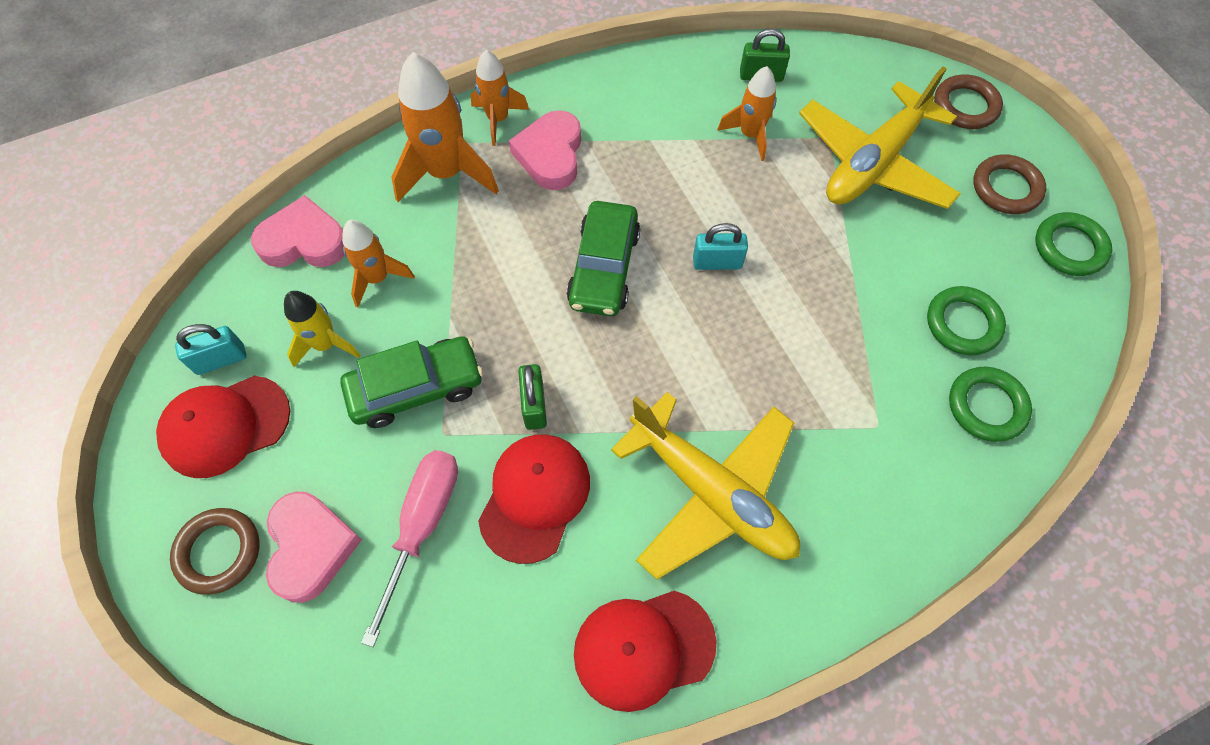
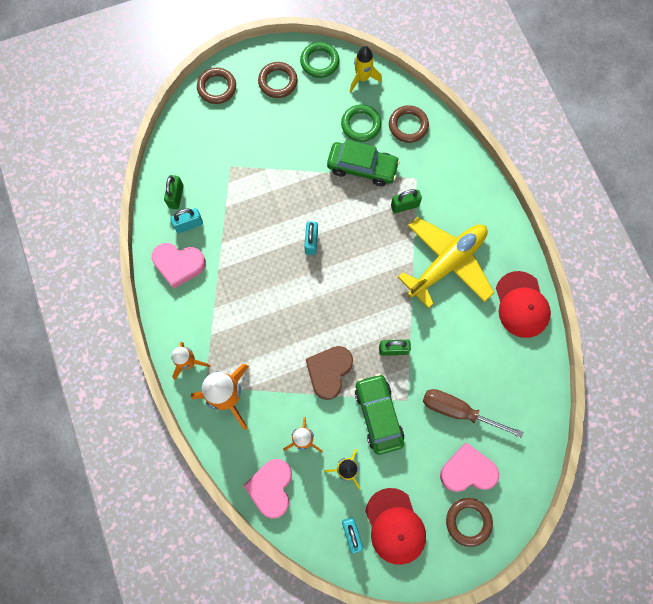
camera: 85 degrees left, 10 degrees up
(422, 526) = (458, 411): pink screwdriver -> brown screwdriver
(490, 306) = (329, 372): none -> brown heart
(534, 497) = (445, 352): red cap -> none
(550, 155) = (222, 331): pink heart -> pink heart (179, 265)
(604, 268) = (309, 305): green car -> green car (362, 167)
(718, 96) = (189, 224): none -> turquoise padlock
(750, 135) = (222, 210): orange rocket -> none
(816, 409) = (404, 206): none -> green padlock
(874, 162) = (251, 146): yellow plane -> none
(986, 406) = (408, 126): green ring -> brown ring
(1061, 320) = (362, 78): none -> yellow rocket

